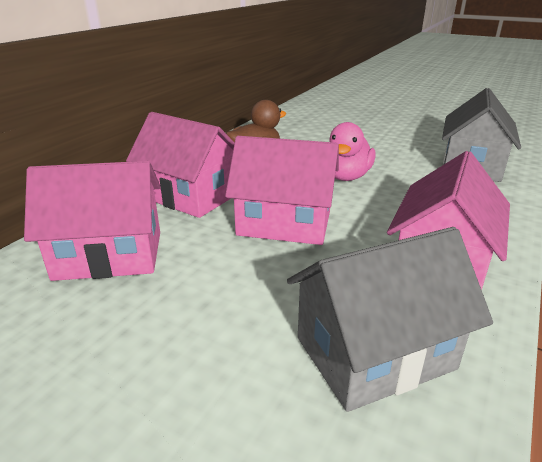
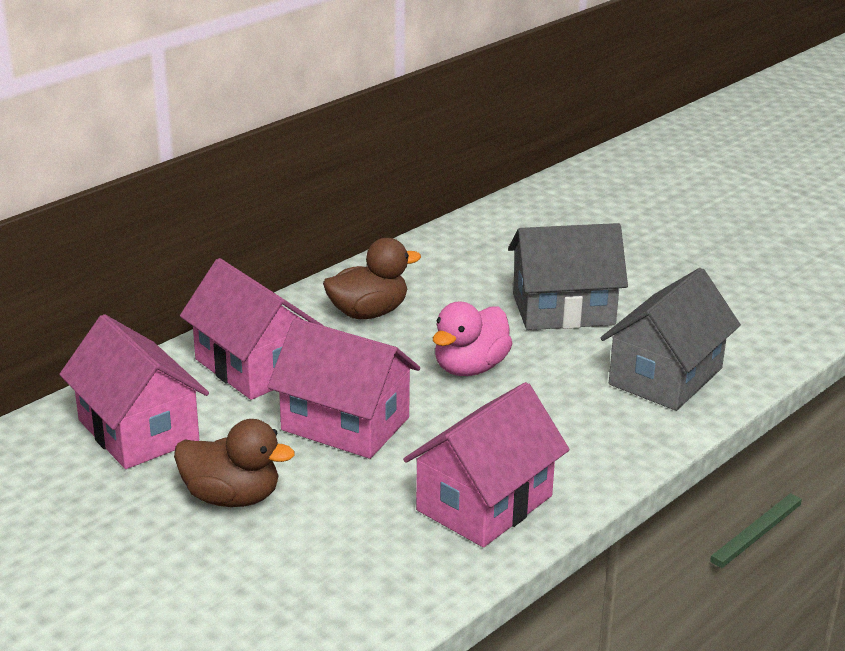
camera: 15 degrees right, 0 degrees up
(109, 255) = (138, 430): pink house -> pink house turned 45 degrees clockwise
(221, 299) = (232, 497): none -> brown duck
(374, 353) = (344, 570): grey house -> grey house (563, 309)

